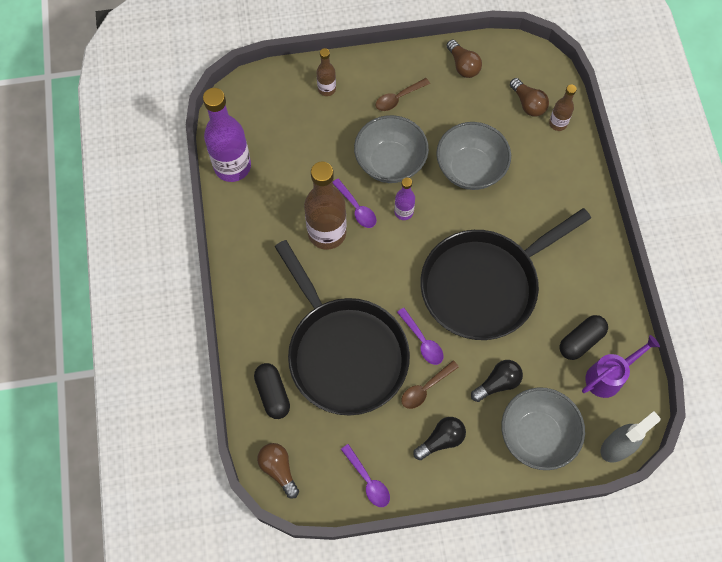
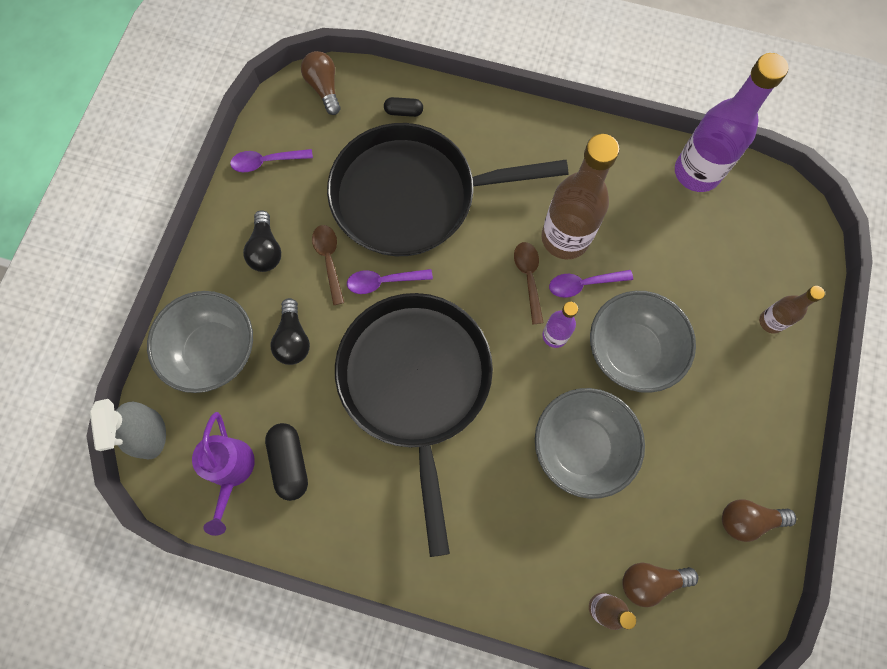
camera: 115 degrees right, 5 degrees up
(273, 394) = (404, 112): black capsule -> black capsule, size x0.60
(279, 469) = (324, 88): brown light bulb -> brown light bulb turned 105 degrees counterclockwise
(398, 98) = (724, 405): brown spoon -> brown spoon (528, 278)

